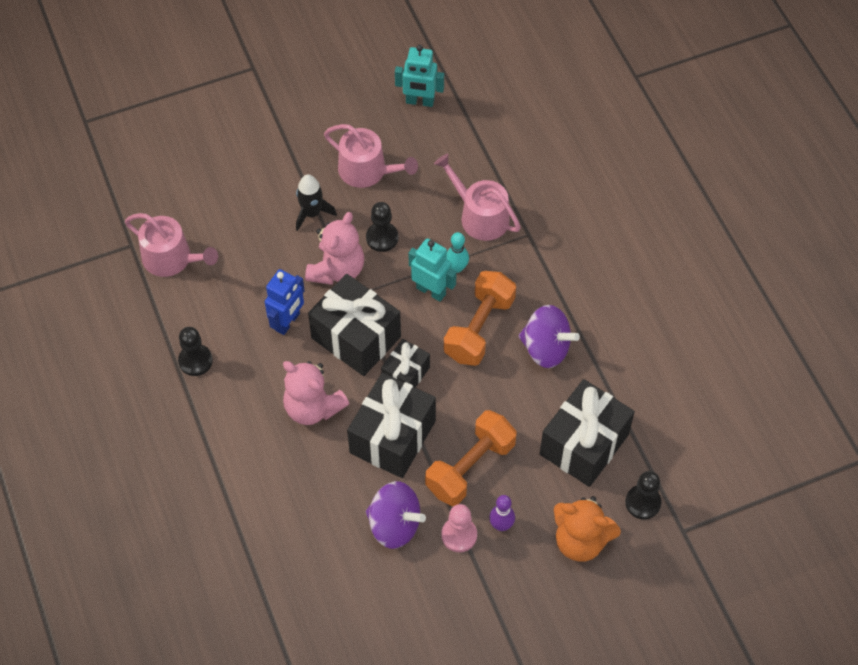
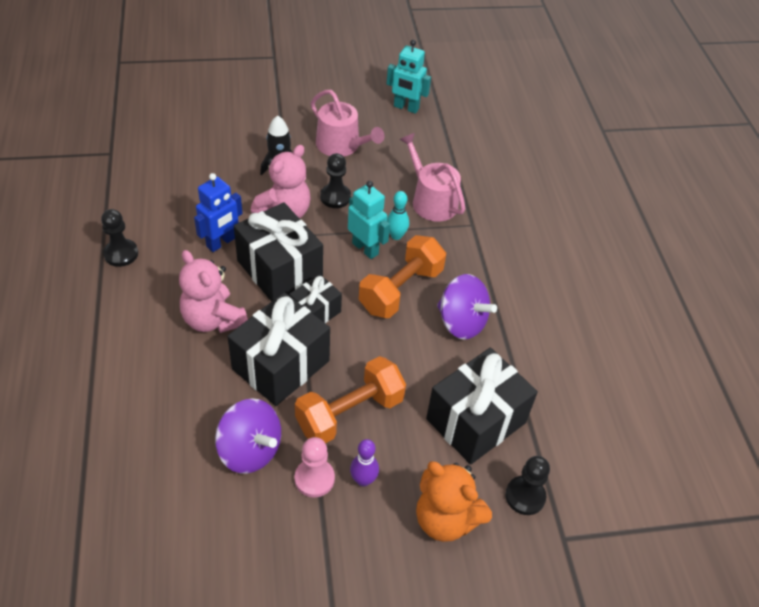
camera: 10 degrees right, 10 degrees down
(172, 259) = (140, 171): pink watering can -> none

